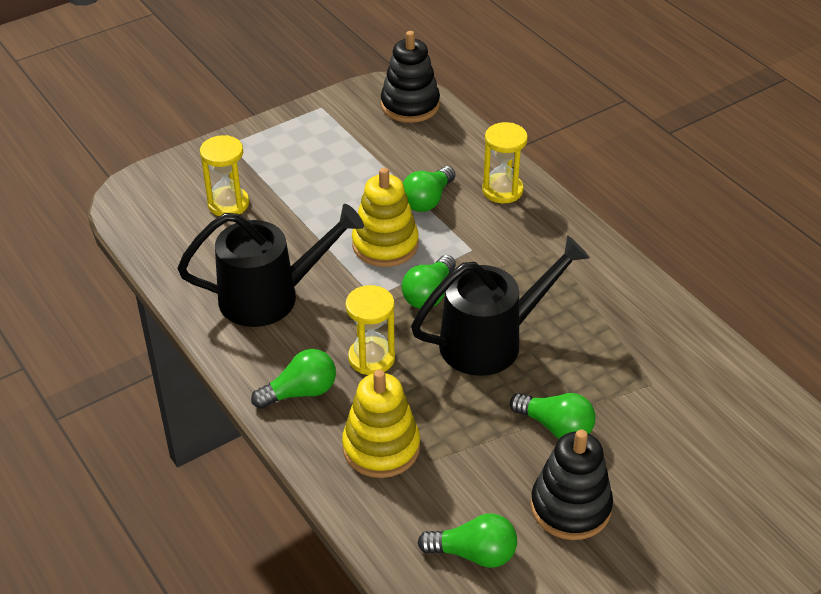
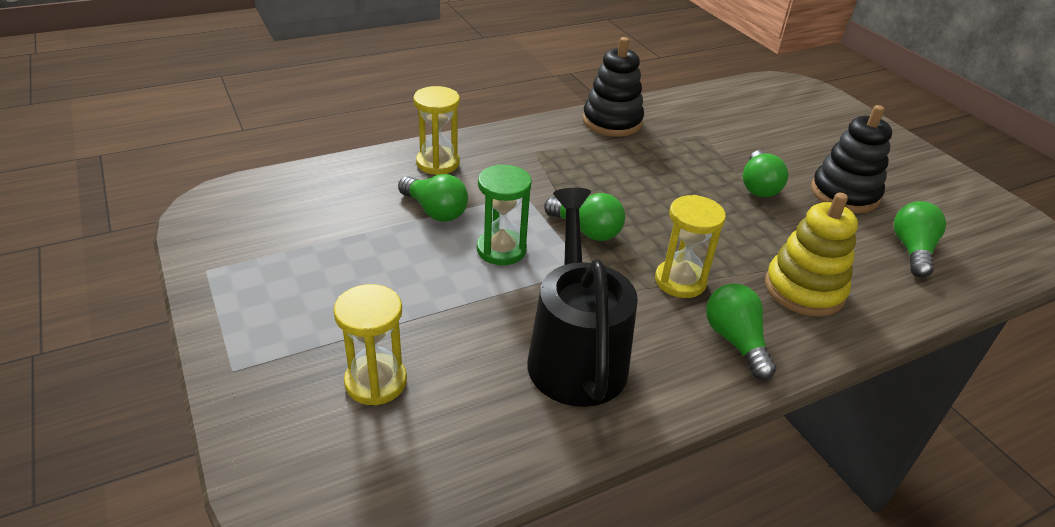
camera: 85 degrees left, 5 degrees down
(385, 244) = (501, 249): yellow stacking toy -> green hourglass
(410, 105) = (253, 199): black stacking toy -> black stacking toy (612, 122)
(492, 341) = (655, 202): black watering can -> none
(556, 427) = (758, 186): green light bulb -> green light bulb turned 150 degrees clockwise

